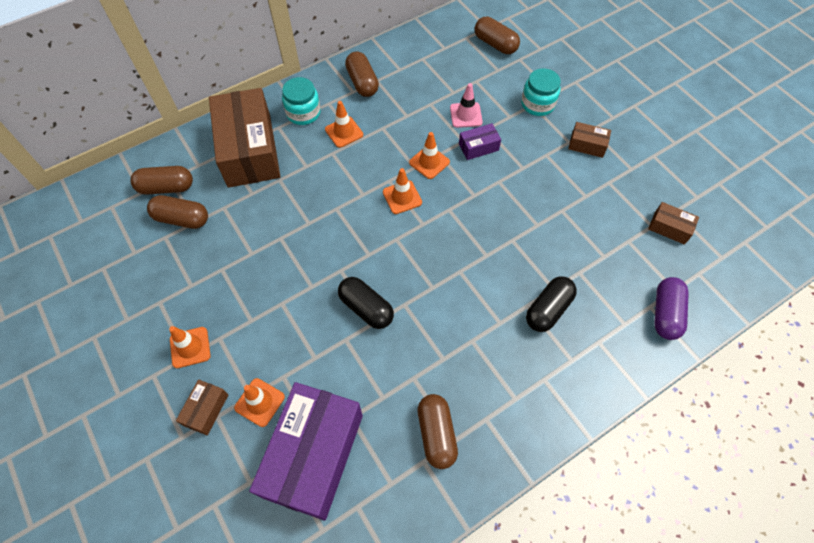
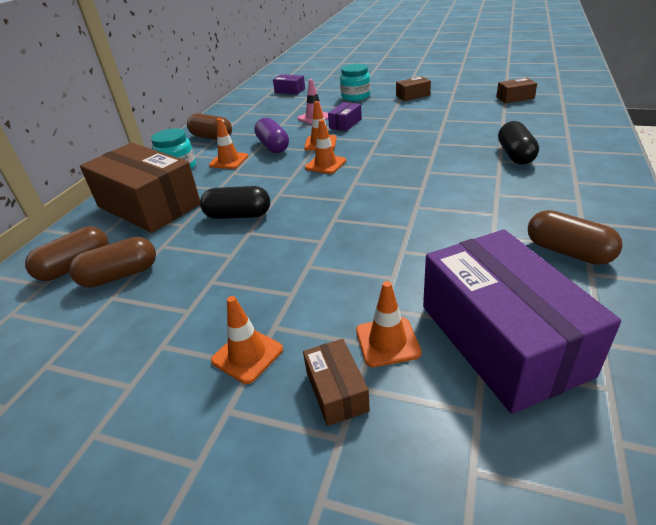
camera: 35 degrees left, 25 degrees down
(366, 308) = (389, 225): black capsule -> black capsule (238, 215)
(495, 44) = (290, 90): brown capsule -> purple box
(665, 313) = (579, 122): purple capsule -> purple capsule (273, 146)

